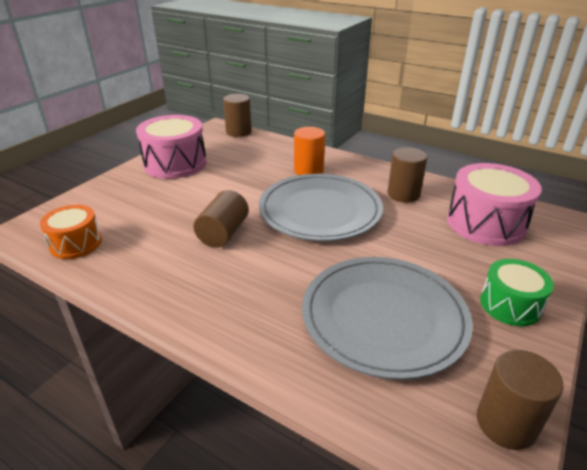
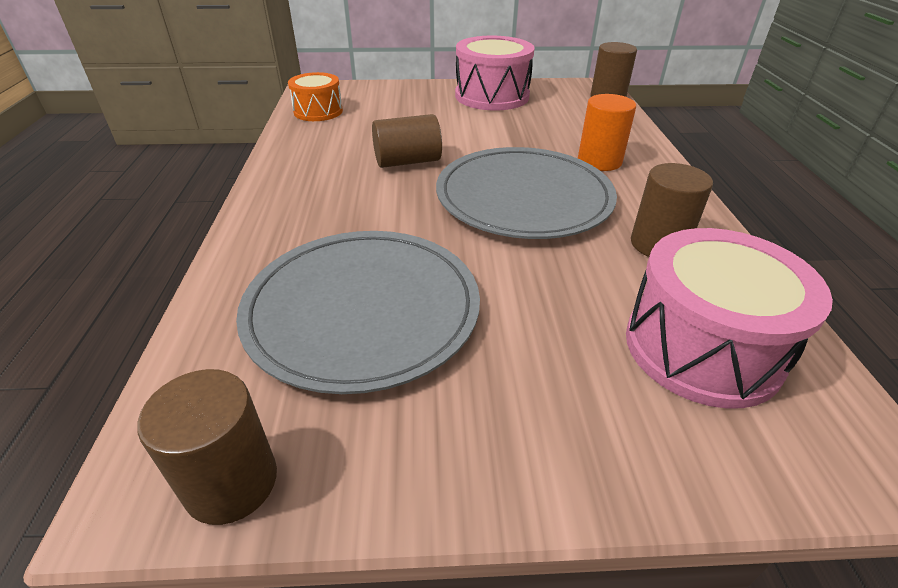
camera: 55 degrees right, 5 degrees up
(510, 305) = (501, 431): green drum -> none

